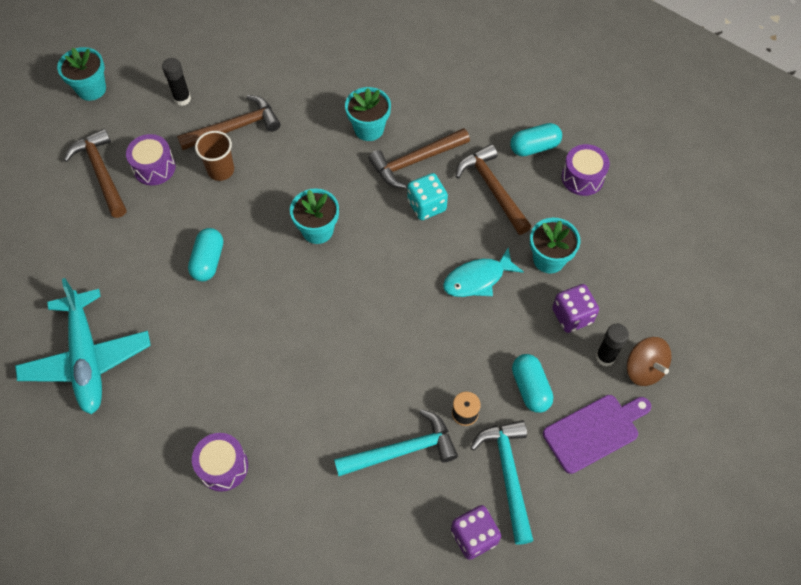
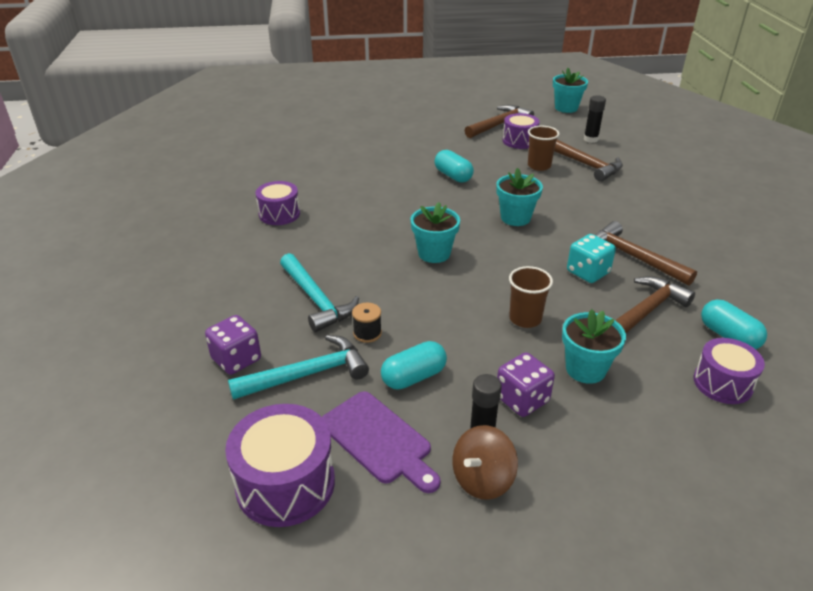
camera: 75 degrees right, 25 degrees down
(87, 359) = (348, 148): turquoise plane -> none
(208, 261) = (453, 176): turquoise capsule -> turquoise capsule turned 60 degrees clockwise
(369, 129) = (645, 225): turquoise flower pot -> turquoise flower pot (434, 253)
(477, 279) = (525, 319): turquoise fish -> brown cup
(626, 509) = (285, 484): none -> purple drum

